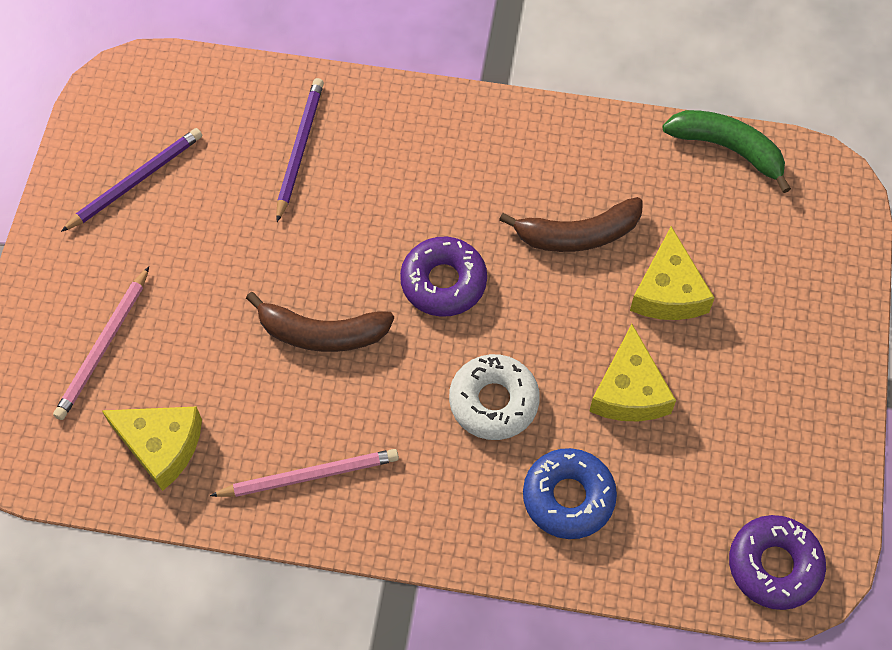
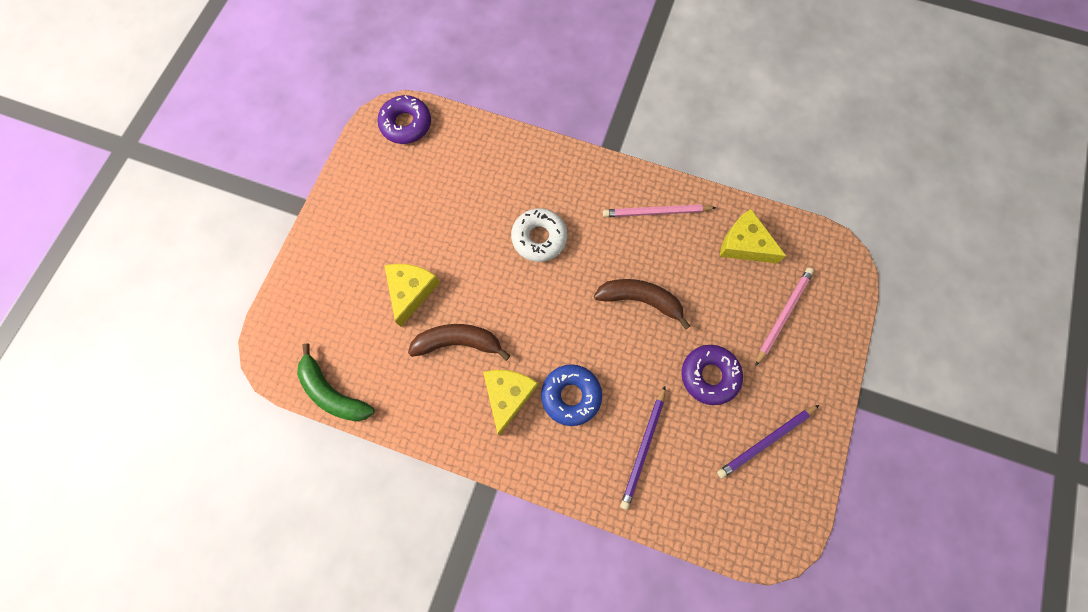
camera: 170 degrees left, 10 degrees up
(443, 282) = (556, 322): purple donut -> purple donut (709, 375)
(568, 497) = (508, 176): blue donut -> blue donut (571, 396)
(629, 391) = (455, 231): yellow cheese -> yellow cheese (508, 395)

